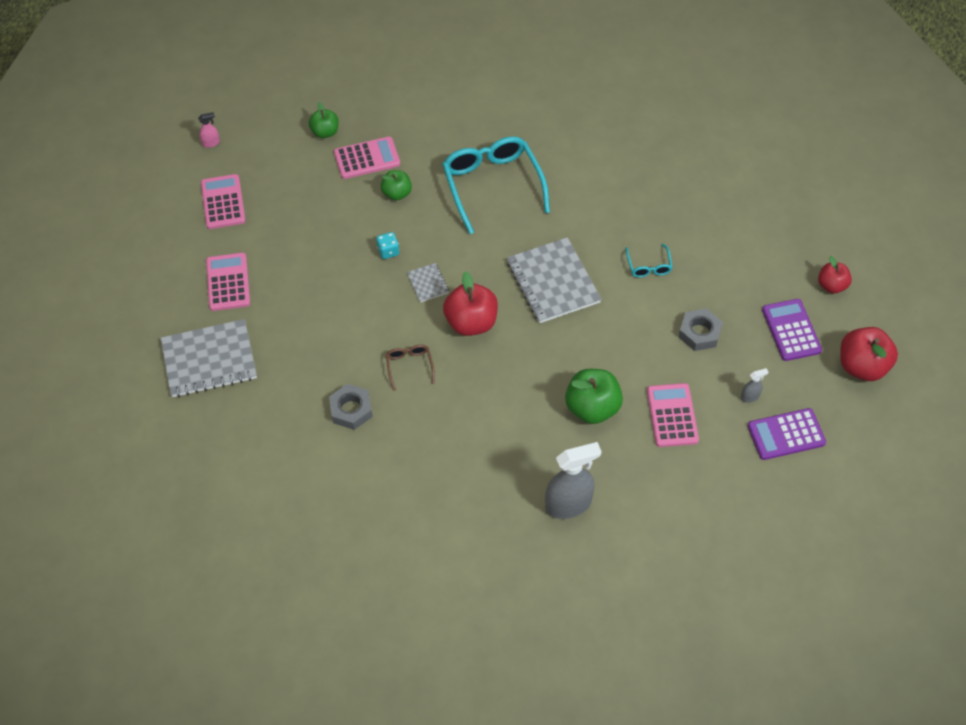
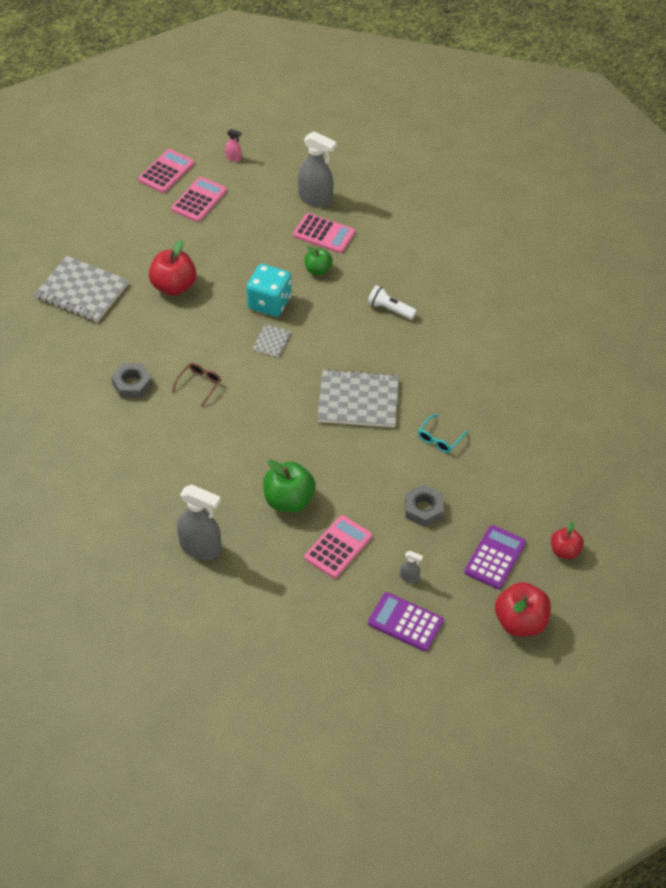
camera: 40 degrees right, 5 degrees down
(228, 282) = (146, 252): pink calculator -> pink calculator (166, 172)
(325, 132) = (315, 199): green apple -> grey spray bottle
(388, 251) = (269, 303): turquoise dice -> turquoise dice, size x2.13
(471, 322) = (271, 386): red apple -> red apple (173, 286)
(492, 186) = (390, 309): turquoise glasses -> white flashlight
(553, 282) = (358, 401): grey notebook -> grey notebook turned 75 degrees clockwise

